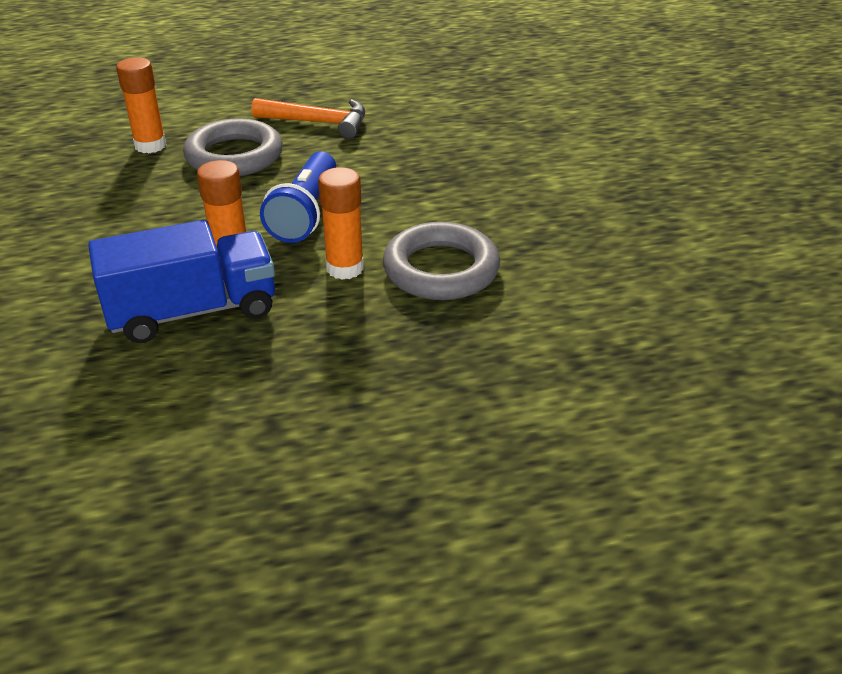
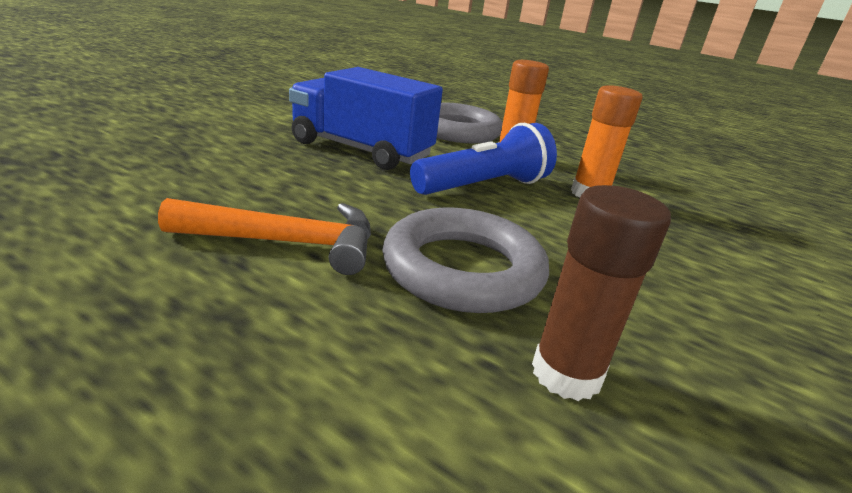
camera: 135 degrees left, 10 degrees down
(150, 145) = (566, 374): orange glue stick -> brown glue stick
(193, 311) = (649, 187): blue truck -> blue truck (361, 150)
(319, 122) = (288, 243): orange hammer -> orange hammer turned 120 degrees clockwise

